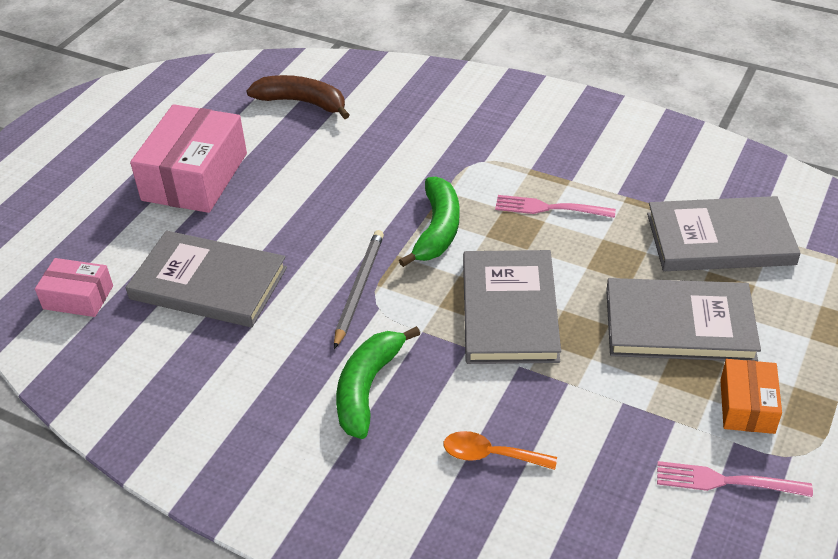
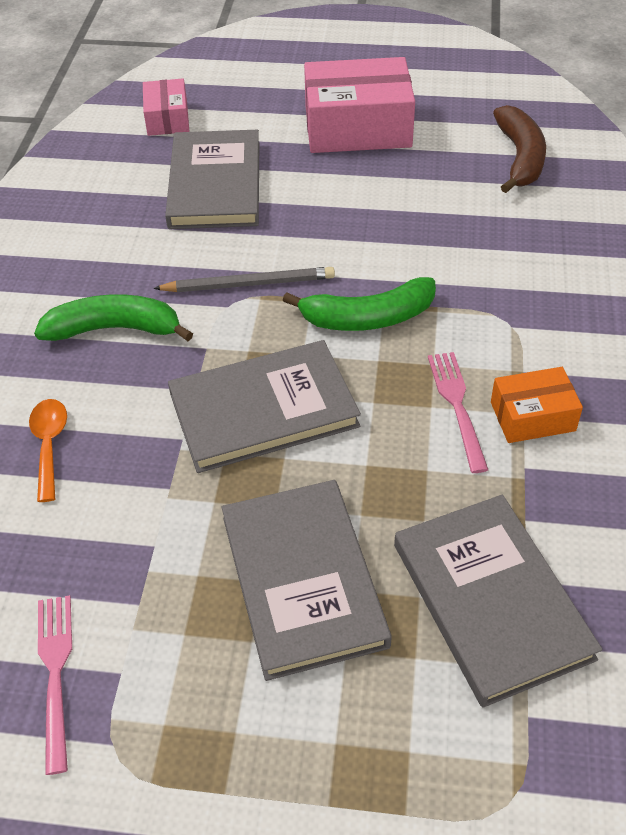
camera: 70 degrees right, 5 degrees up
(747, 406) = (183, 679): orange box -> orange box (532, 416)

